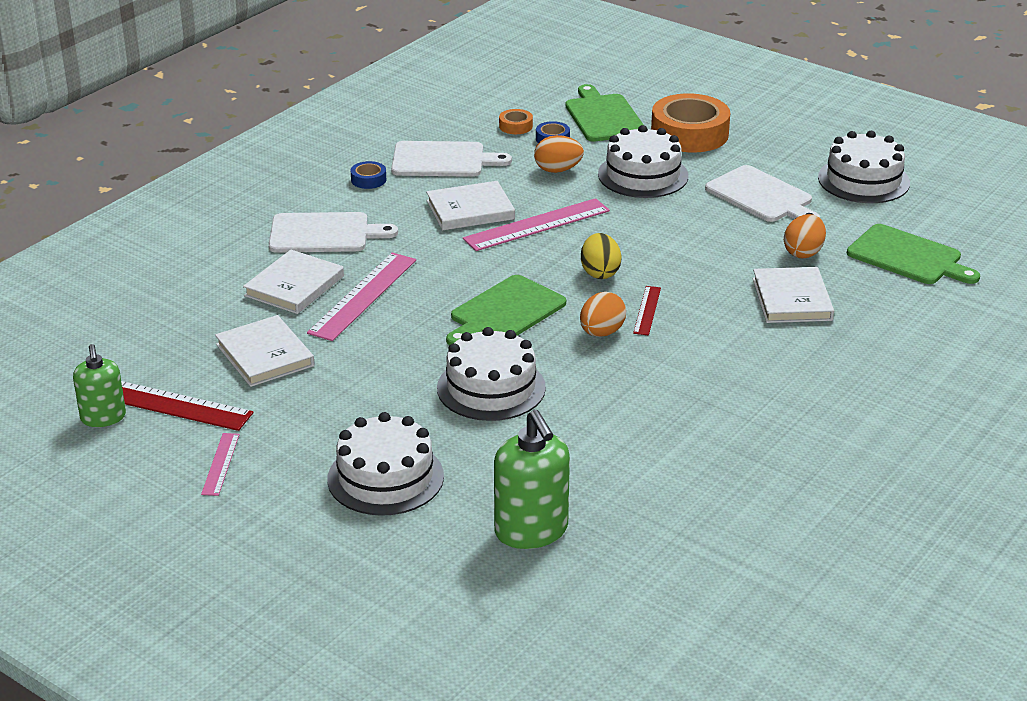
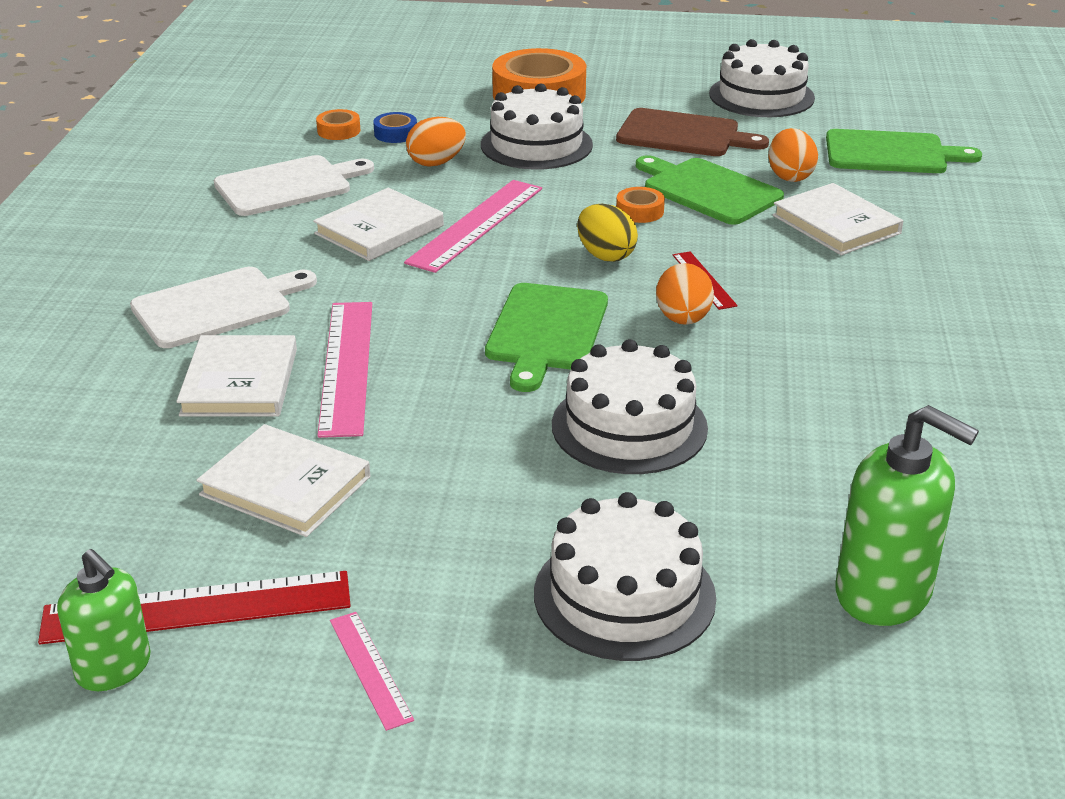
camera: 30 degrees left, 0 degrees up
(368, 180) = (215, 229): blue tape -> none
(603, 116) = (428, 99): green cutting board -> green cutting board (708, 190)
(660, 248) = (639, 211): none -> orange tape
(761, 196) = (683, 134): white cutting board -> brown cutting board

